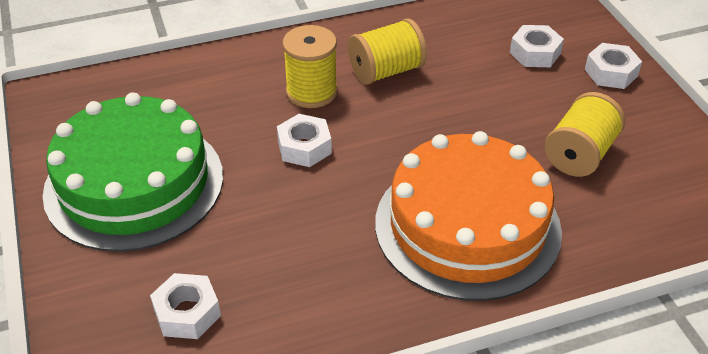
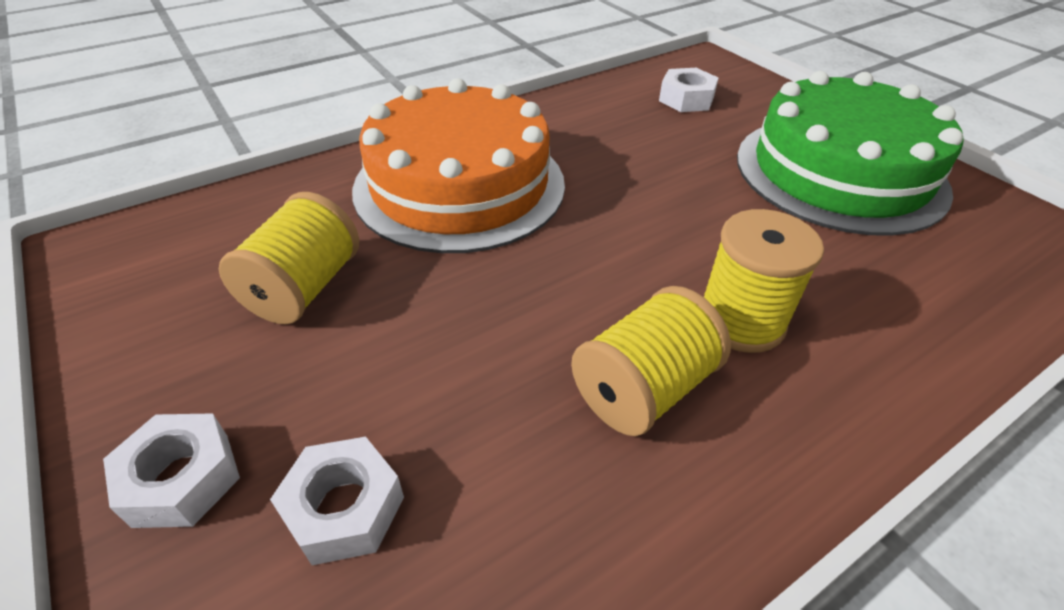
camera: 165 degrees right, 0 degrees up
(304, 147) = (689, 237): white nut -> none

